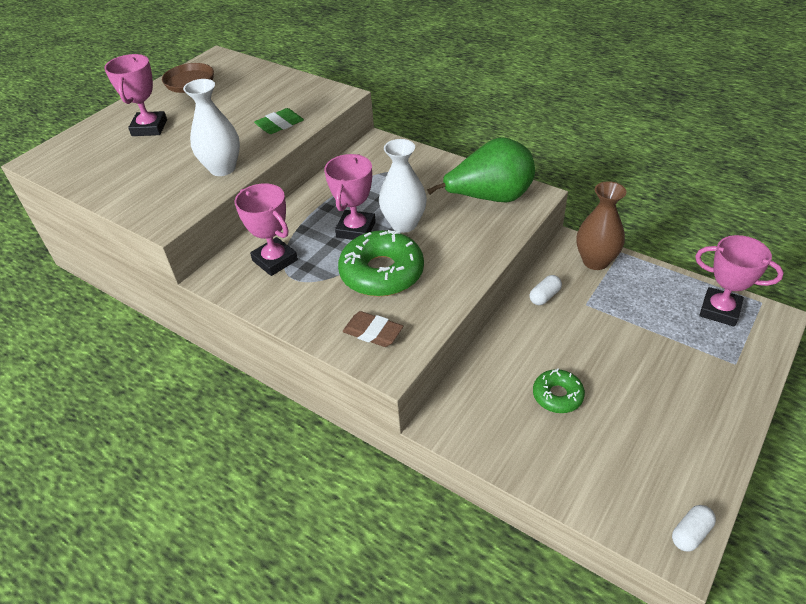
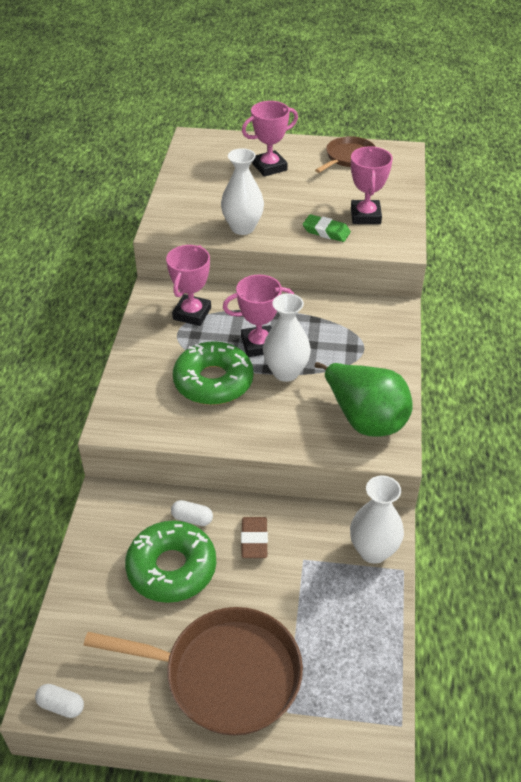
camera: 60 degrees right, 0 degrees up
(373, 332) = (141, 402): brown eraser -> brown eraser (254, 540)
(544, 296) = (294, 523): white capsule -> white capsule (192, 519)
(557, 395) = (171, 568): green donut -> green donut, size x1.83
(595, 261) = (373, 551): brown vase -> white vase
(689, 392) = (226, 675): none -> brown pan
(719, 310) = (362, 683): pink trophy -> pink trophy (365, 216)

